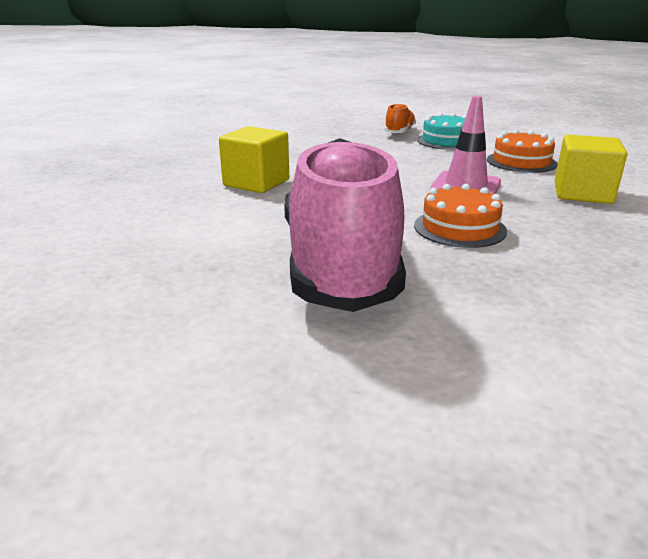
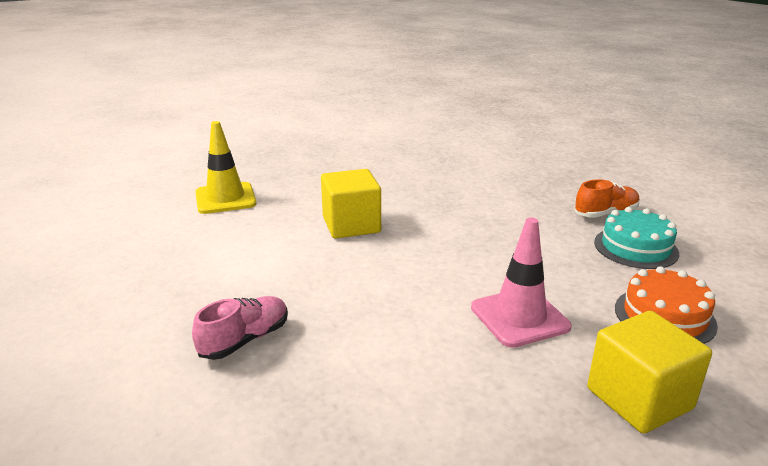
camera: 45 degrees right, 0 degrees up
(95, 203) = (225, 198): none -> yellow traffic cone
(339, 265) = (245, 340): pink shoe -> pink shoe, size x0.40
(459, 228) = (405, 361): orange cake -> none

